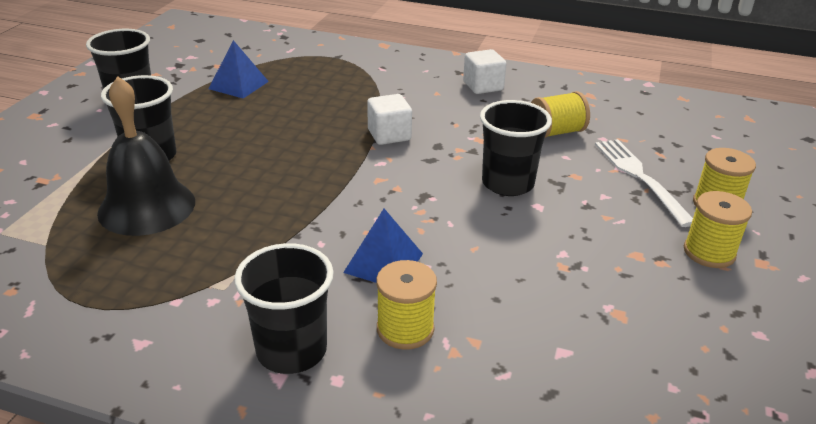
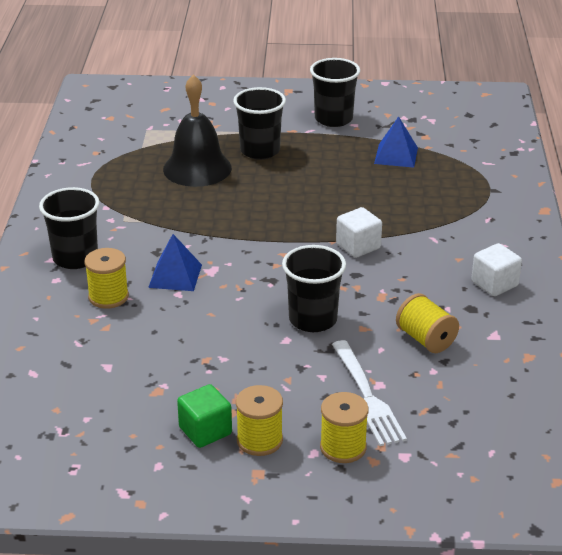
camera: 75 degrees right, 0 degrees up
(639, 177) = (368, 397): white fork -> white fork turned 105 degrees clockwise
(695, 287) = (205, 431): none -> green cube

